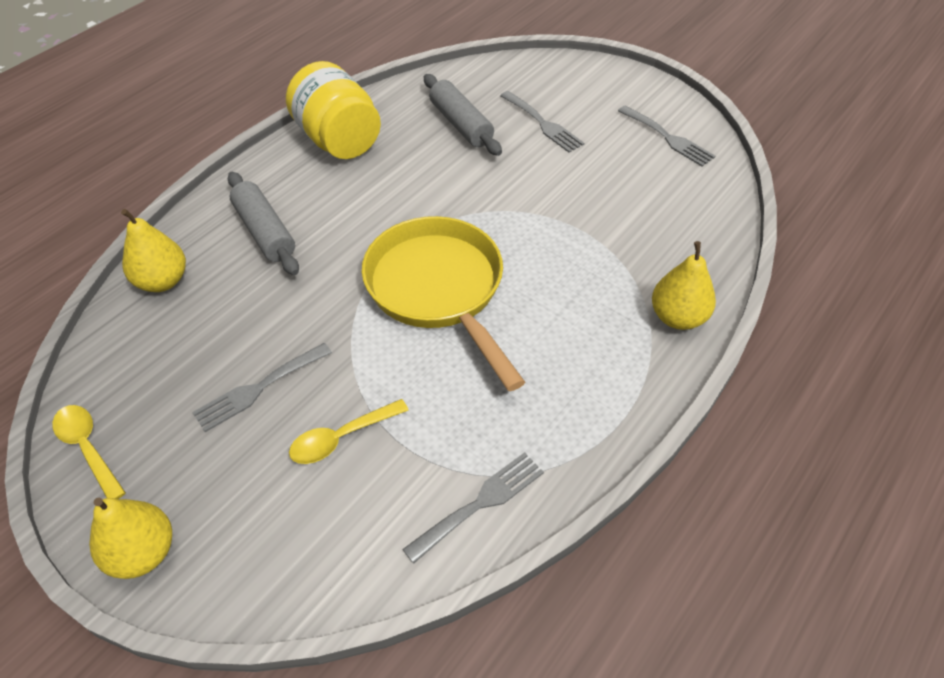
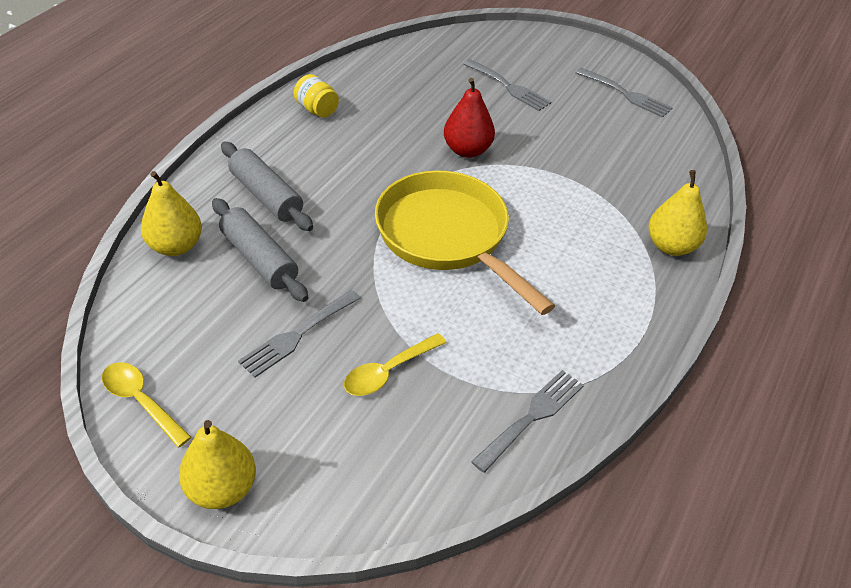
camera: 10 degrees left, 5 degrees down
(338, 140) = (317, 109): yellow jar -> yellow jar, size x0.48
(461, 124) = (432, 90): grey rolling pin -> grey rolling pin (259, 259)
(482, 193) = (467, 150): none -> red pear

